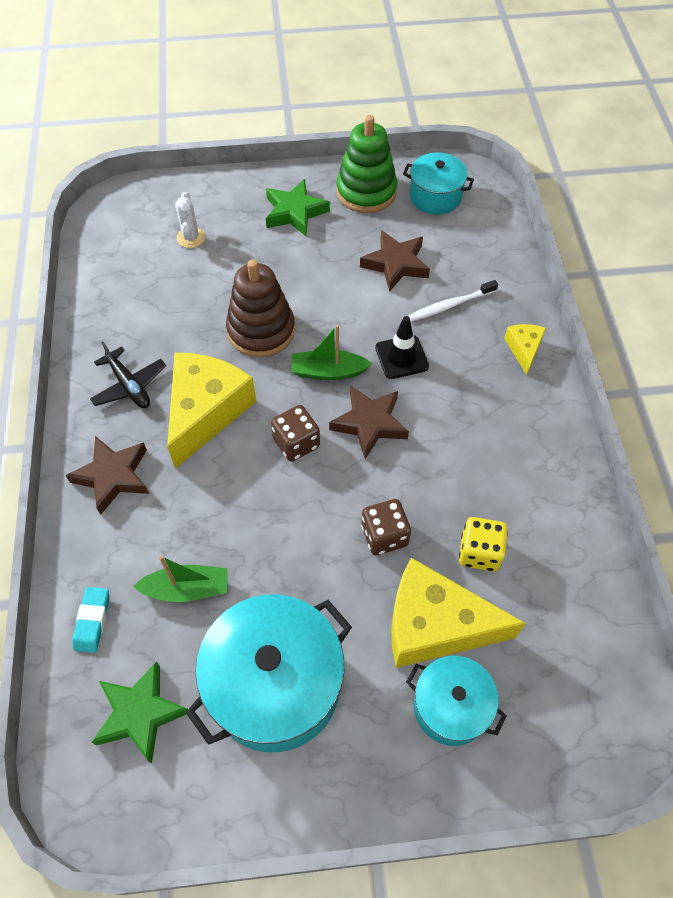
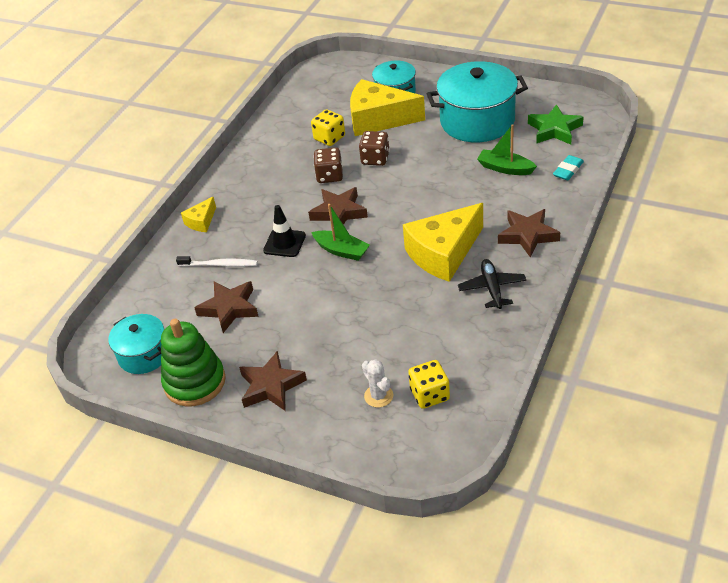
camera: 145 degrees left, 15 degrees down
(144, 254) = (430, 395): none -> yellow dice
(191, 237) = (378, 396): white cactus -> white cactus turned 60 degrees counterclockwise
(261, 331) = (370, 294): brown stacking toy -> none
(295, 212) = (271, 386): green star -> brown star
(296, 443) = (394, 217): brown dice -> brown dice (329, 176)
(435, 625) = (378, 119): yellow cheese -> yellow cheese turned 150 degrees clockwise

